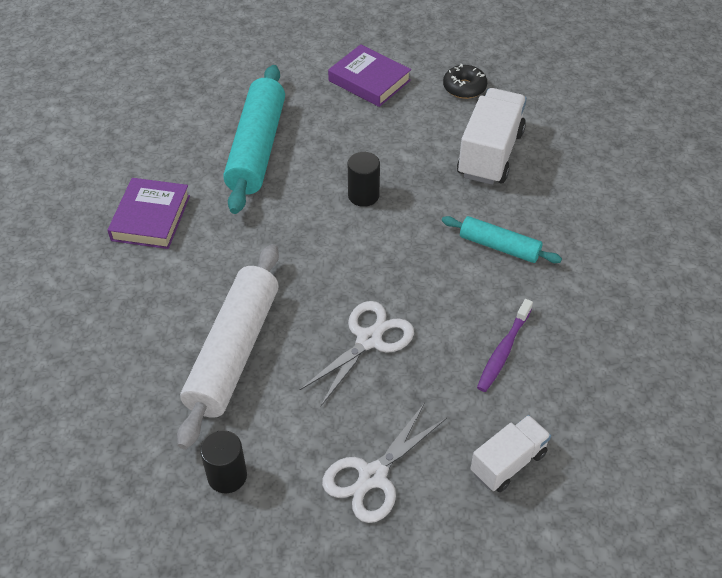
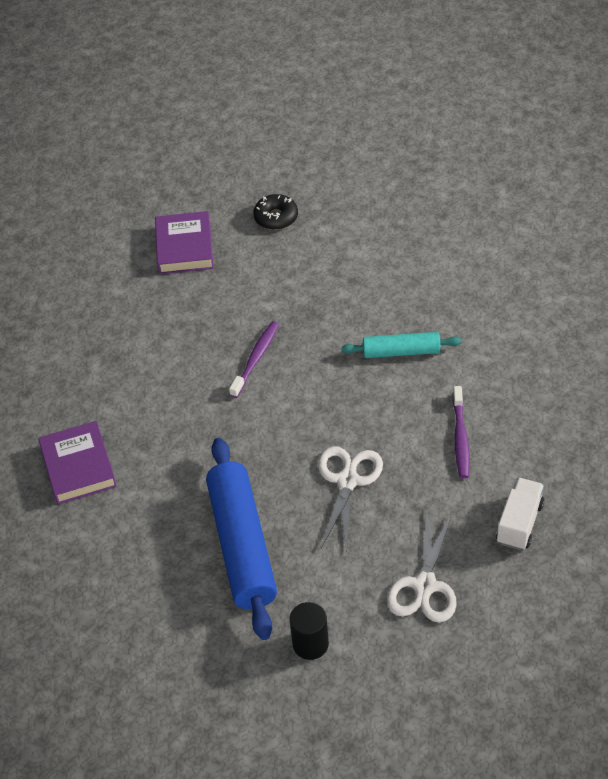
camera: 25 degrees left, 0 degrees up
(234, 351) = (242, 545): white rolling pin -> blue rolling pin
(257, 148) = (127, 358): turquoise rolling pin -> none
(363, 195) = (256, 359): black cylinder -> purple toothbrush
(369, 80) = (184, 247): purple book -> purple book turned 75 degrees clockwise
(490, 154) = (340, 271): white truck -> none

